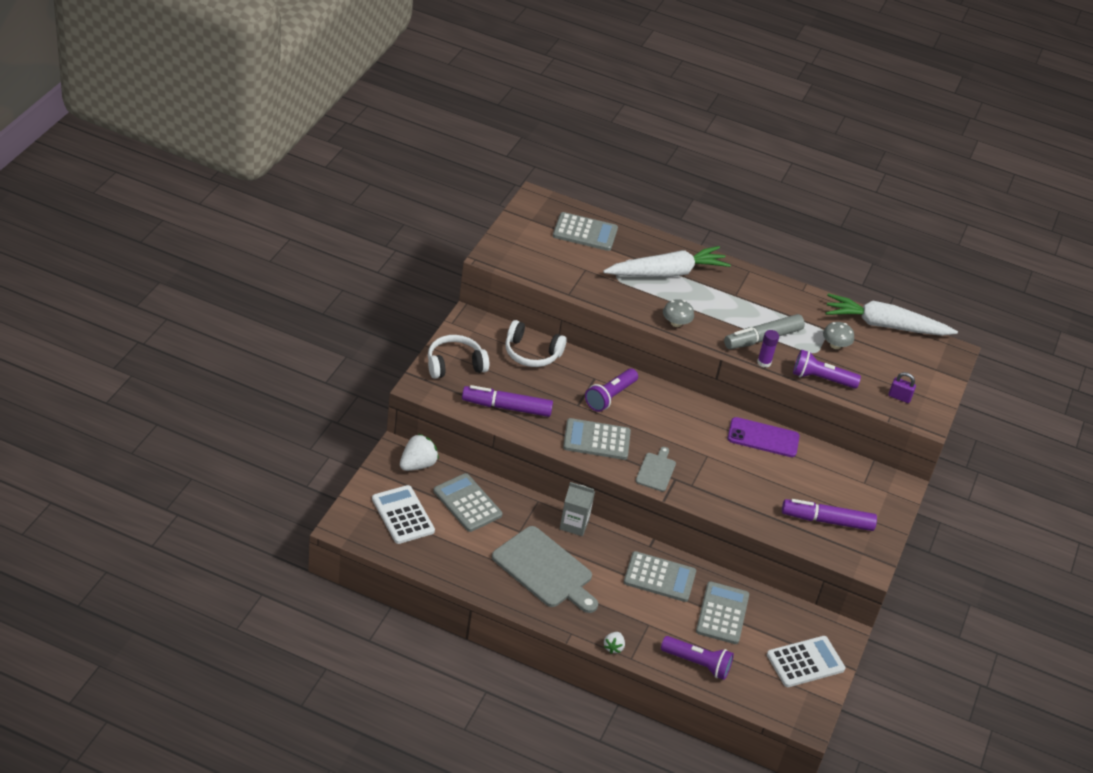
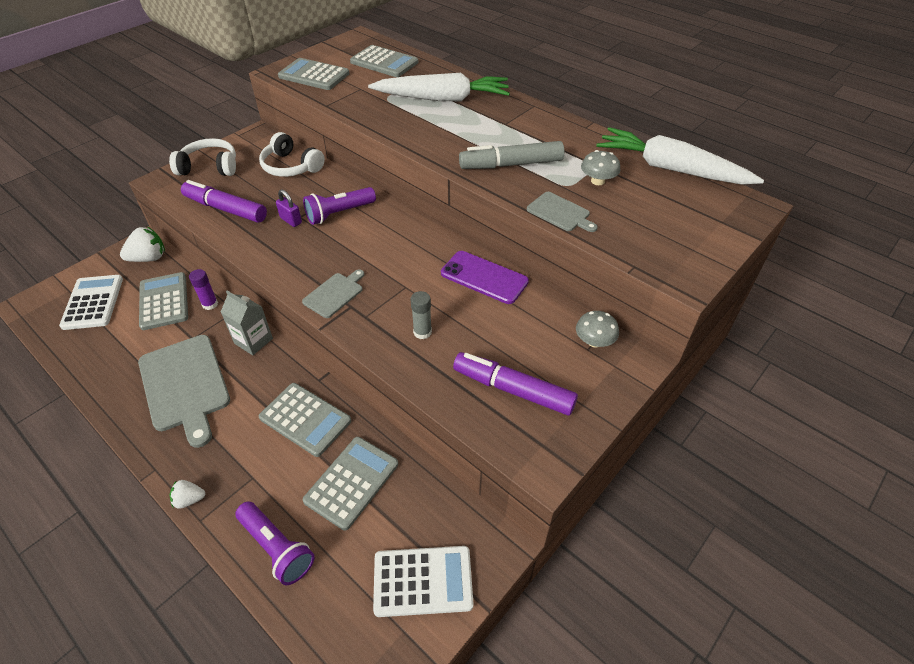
camera: 25 degrees right, 5 degrees up
(596, 440) = (292, 252): grey calculator -> grey calculator (314, 75)
(613, 647) = (189, 499): white strawberry -> white strawberry turned 45 degrees clockwise
(676, 323) = (420, 140): grey mushroom -> grey mushroom (594, 341)
(741, 490) = (422, 332): none -> grey glue stick
(764, 362) = (498, 187): purple glue stick -> purple glue stick (210, 304)
(821, 379) = (560, 213): purple flashlight -> grey cutting board
(899, 397) = (657, 246): purple padlock -> purple padlock (291, 220)

